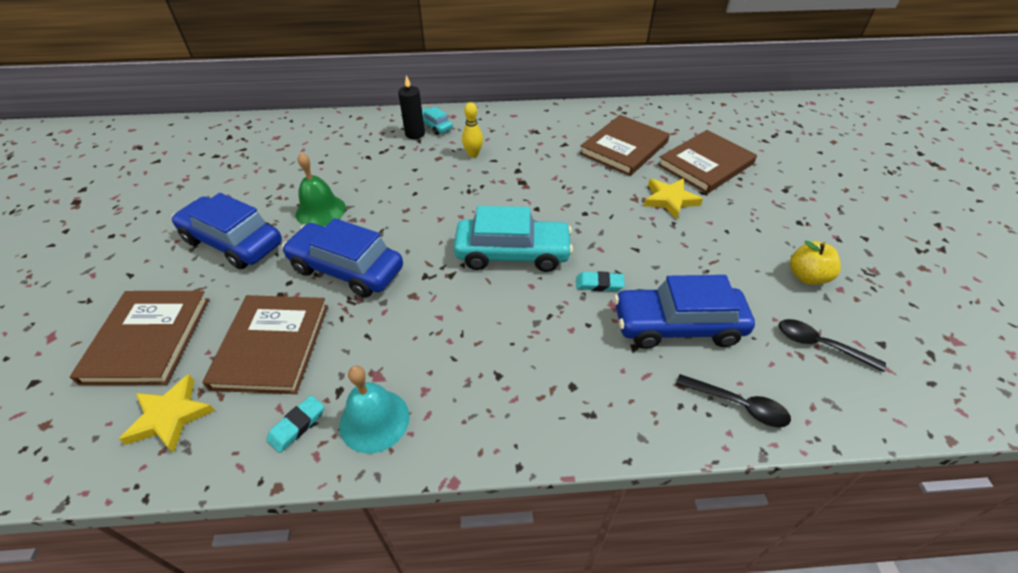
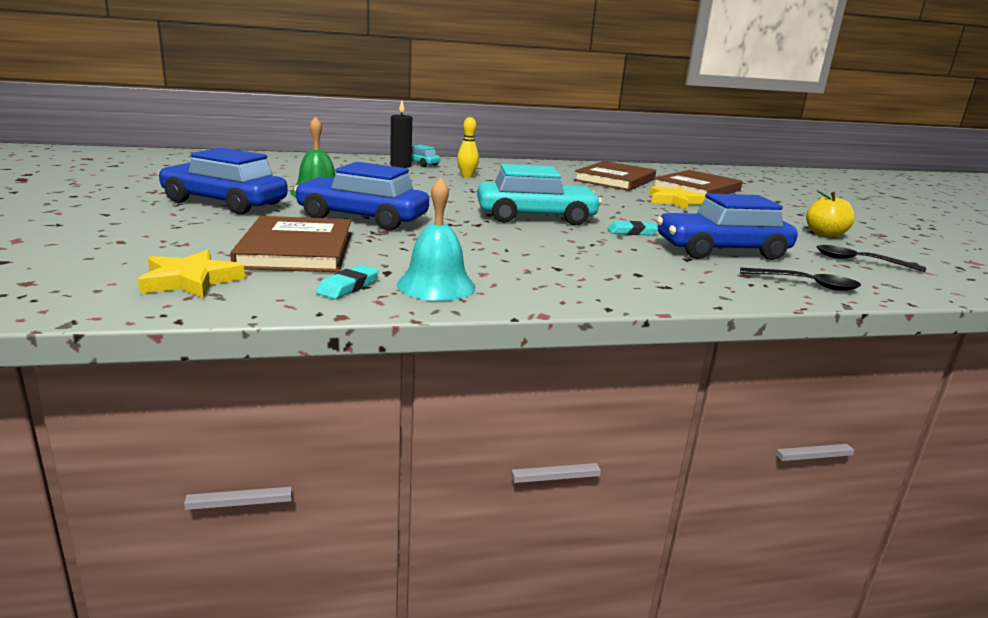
camera: 10 degrees left, 25 degrees down
(148, 339) = (143, 244): brown book -> none

